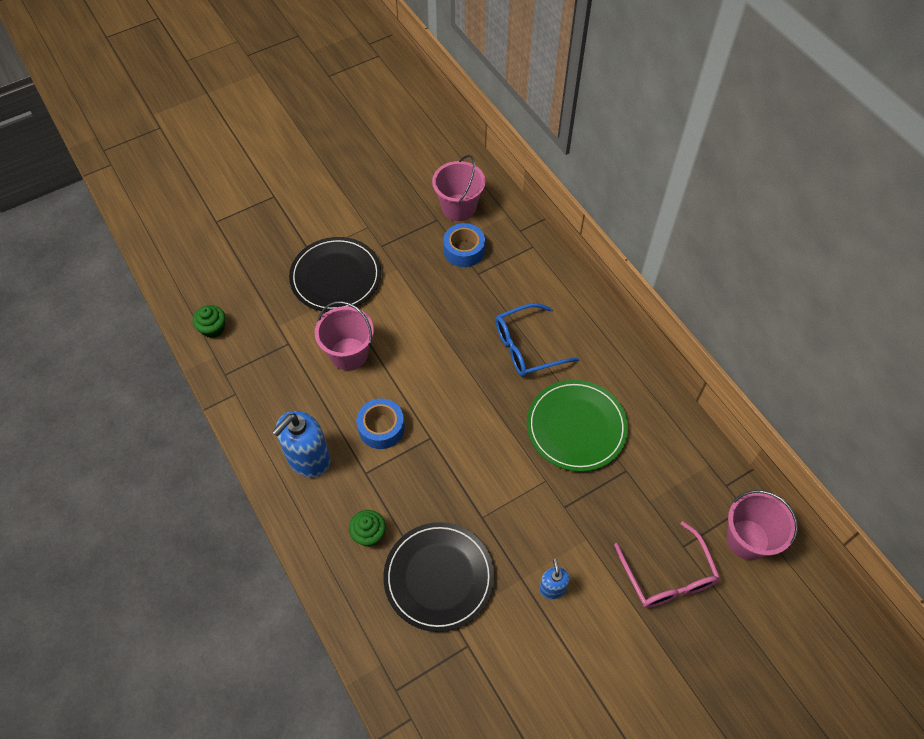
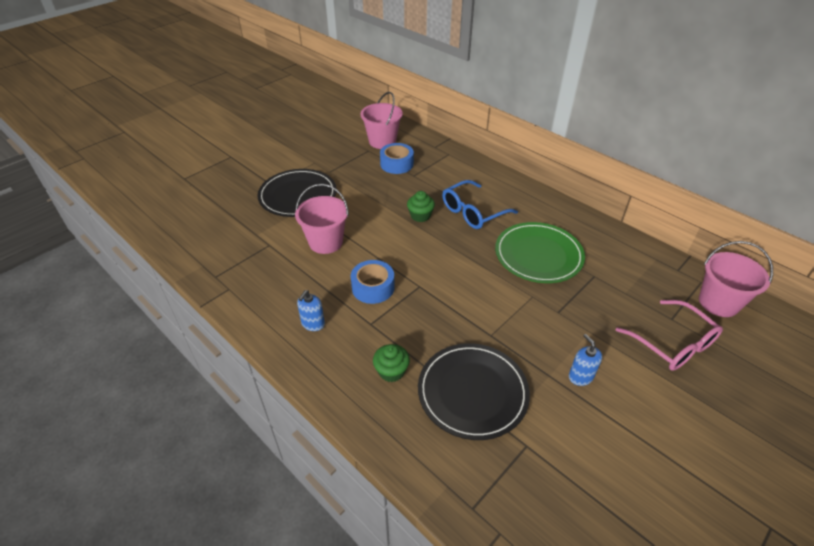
camera: 15 degrees left, 15 degrees down
(213, 328) = (197, 246): green cupcake -> green cupcake (420, 216)
(308, 459) = (313, 324): blue soap dispenser -> blue soap dispenser, size x0.53

